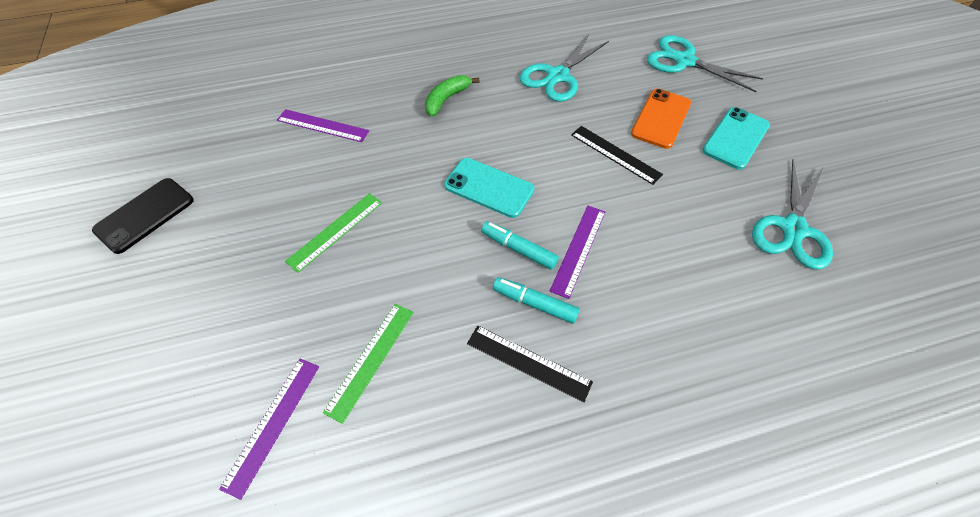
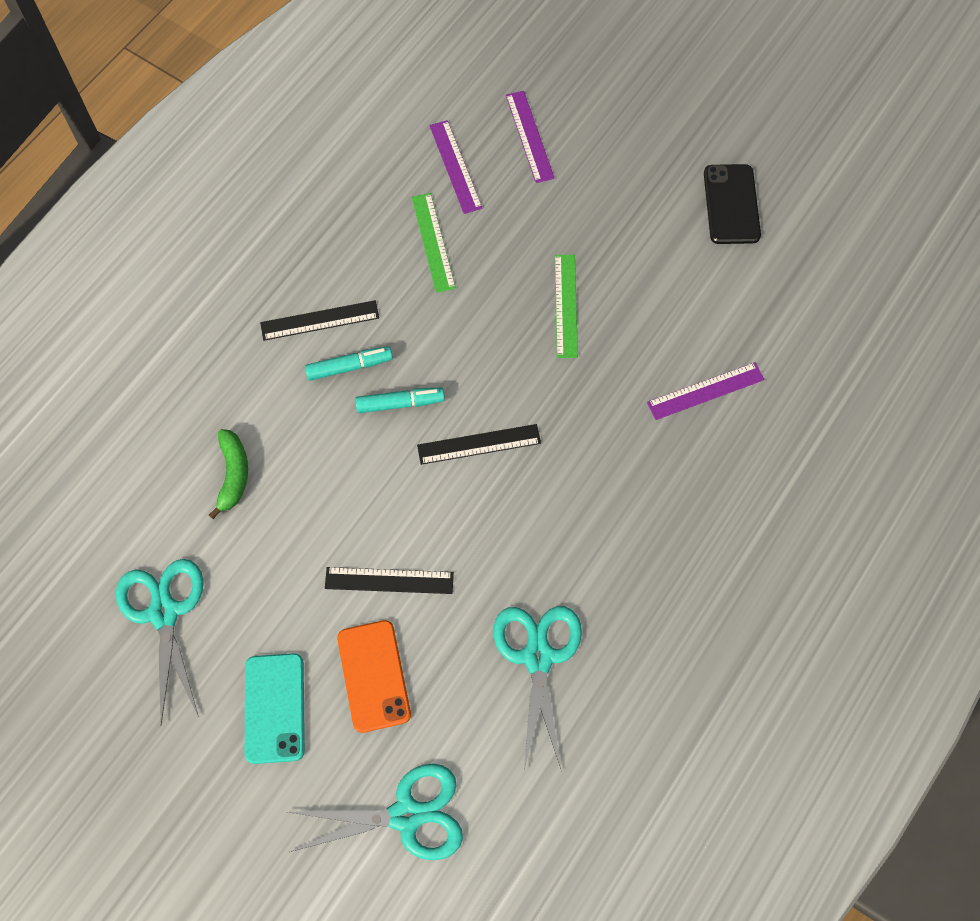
camera: 140 degrees right, 10 degrees up
(447, 99) = (624, 521): green banana -> green banana (233, 474)
(489, 188) = (479, 444): turquoise phone -> black ruler
(578, 250) = (348, 440): purple ruler -> purple ruler (529, 136)

